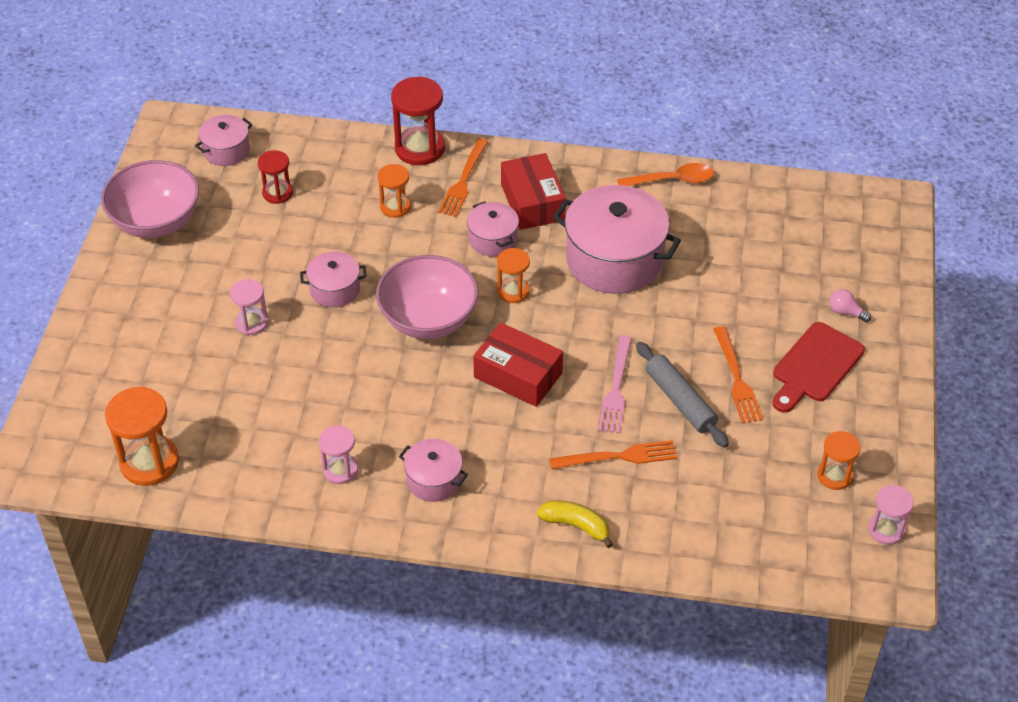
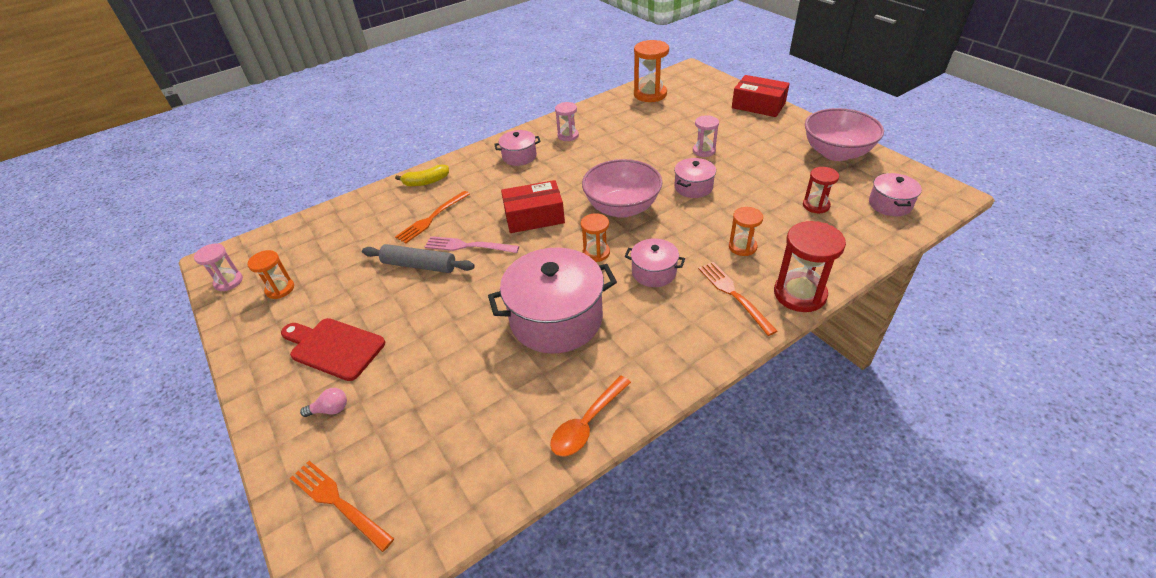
camera: 140 degrees right, 5 degrees down
(532, 202) = (666, 316): red box -> red box (758, 105)
(616, 389) = (467, 246): pink fork -> pink fork turned 45 degrees counterclockwise
(737, 379) = (389, 301): orange fork -> orange fork (337, 502)
(815, 366) = (333, 347): red cutting board -> red cutting board turned 60 degrees counterclockwise

